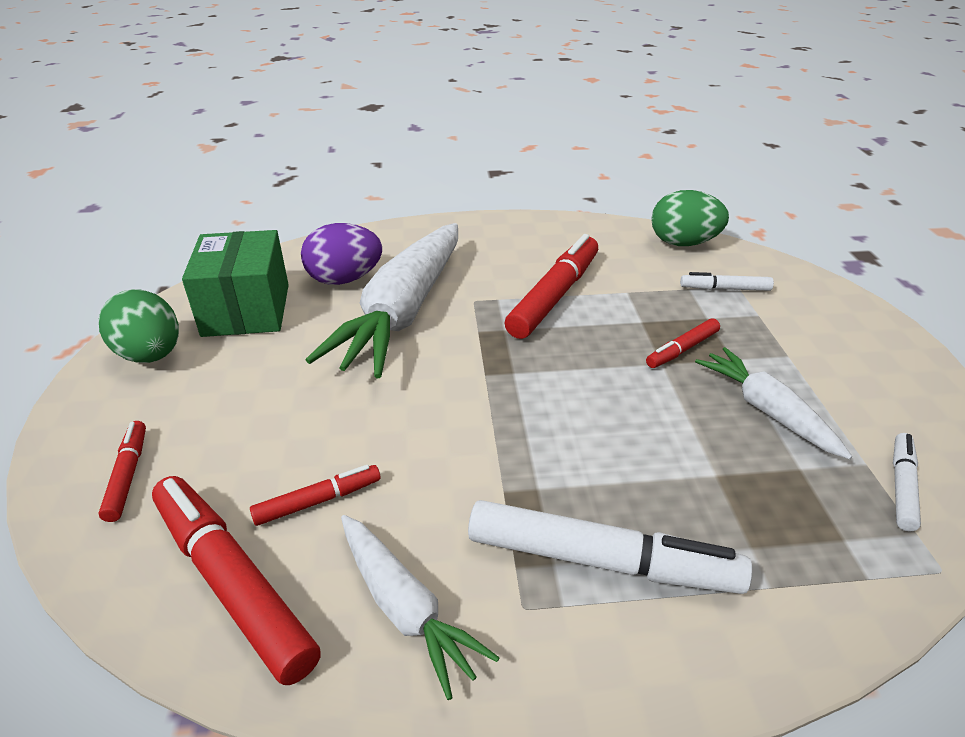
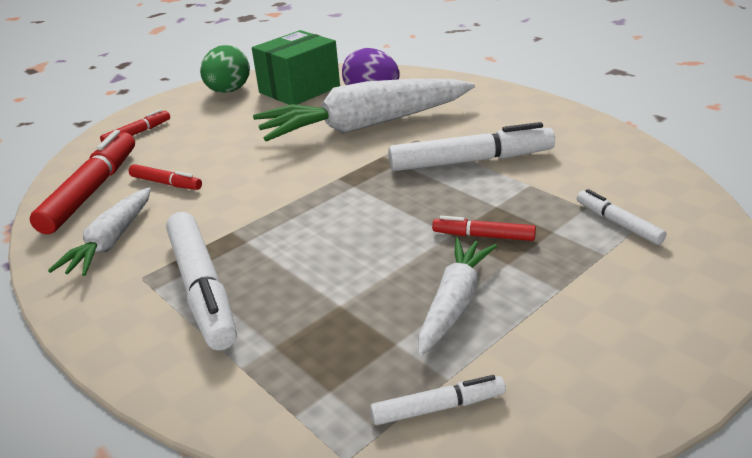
camera: 55 degrees right, 5 degrees down
(554, 296) = (471, 161): red marker -> white marker
(683, 243) = (661, 178): green egg -> none

